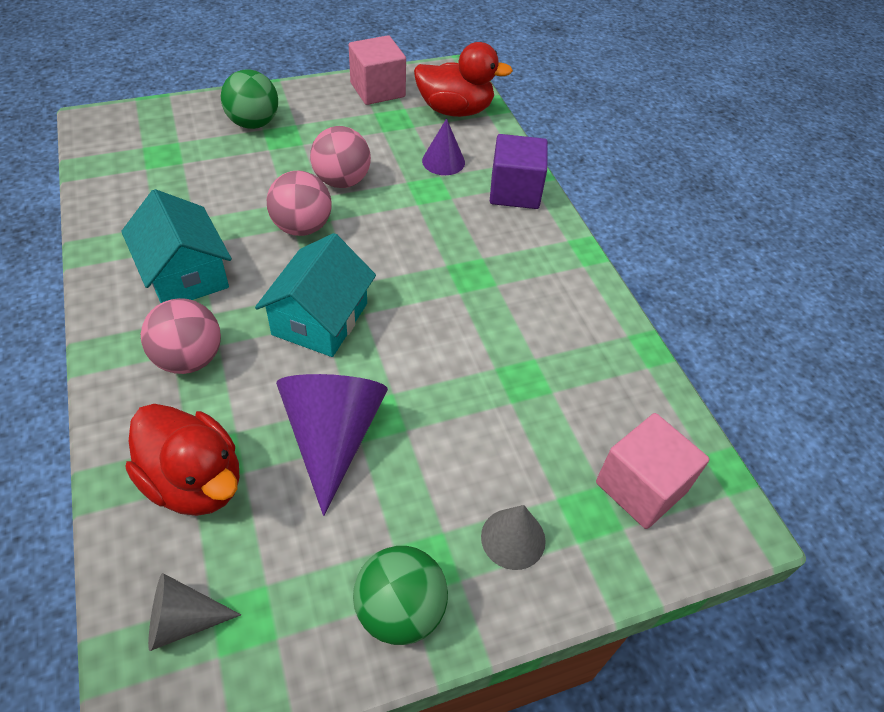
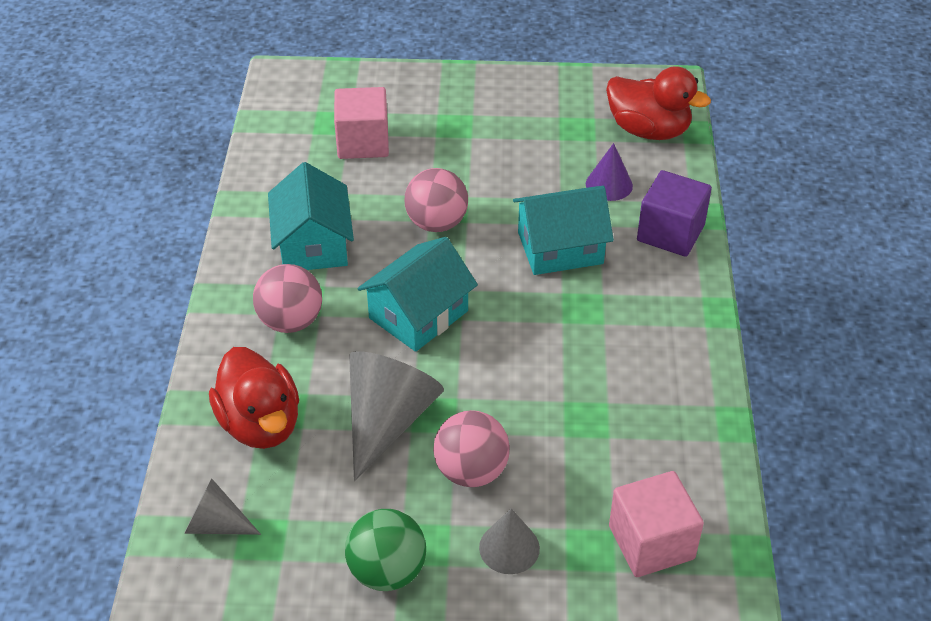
camera: 25 degrees right, 5 degrees down
(253, 123) = (431, 106): green ball -> none
(333, 437) = (388, 420): purple cone -> grey cone
(342, 181) = (494, 184): pink ball -> pink ball (471, 471)
(377, 90) = (574, 92): pink cube -> pink cube (363, 142)
(426, 225) = (560, 248): none -> turquoise house

